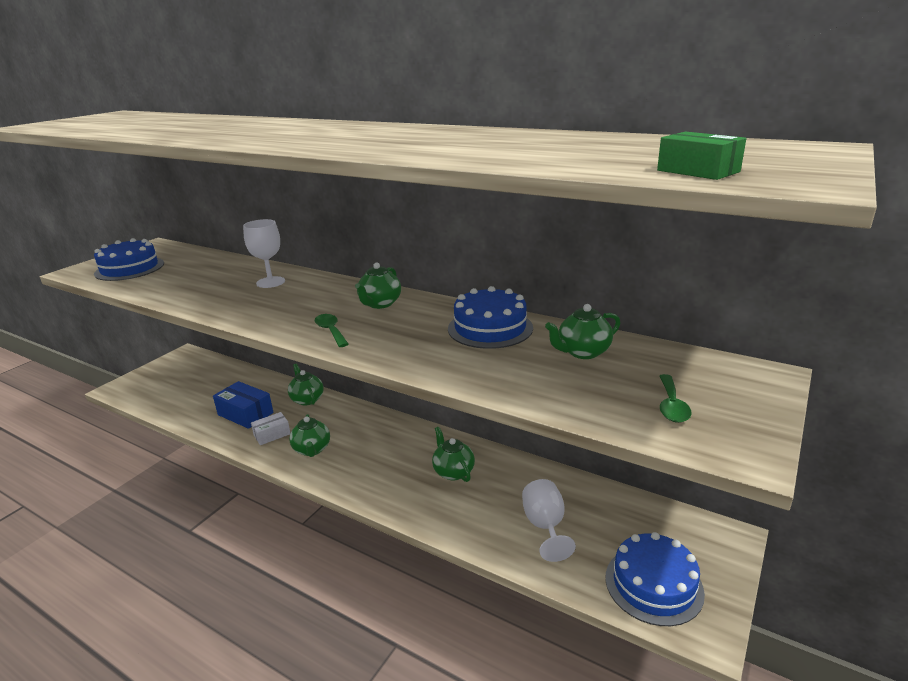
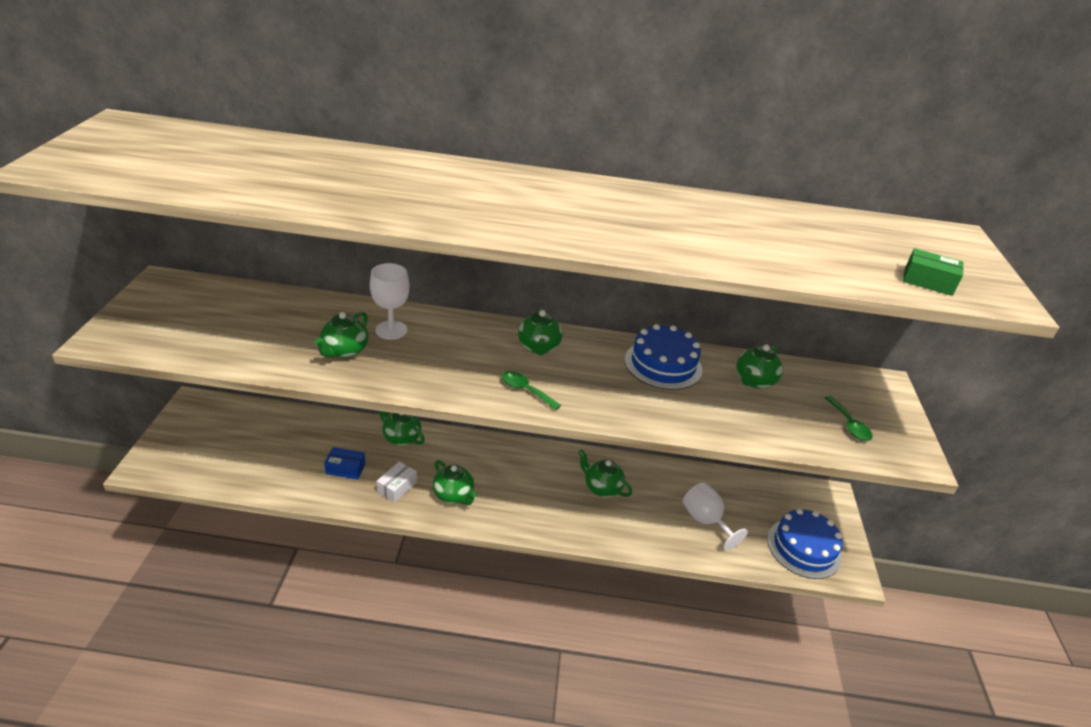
camera: 30 degrees left, 10 degrees up
(129, 268) = (179, 327): blue cake -> none
(219, 291) = (344, 351): none -> green teapot
(245, 414) = (345, 469): blue box -> blue box, size x0.63

